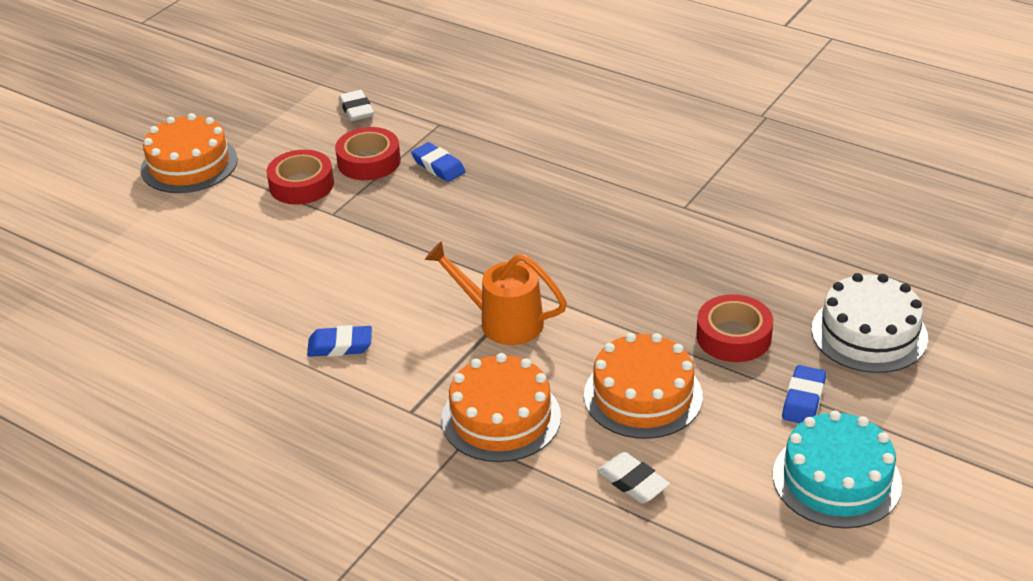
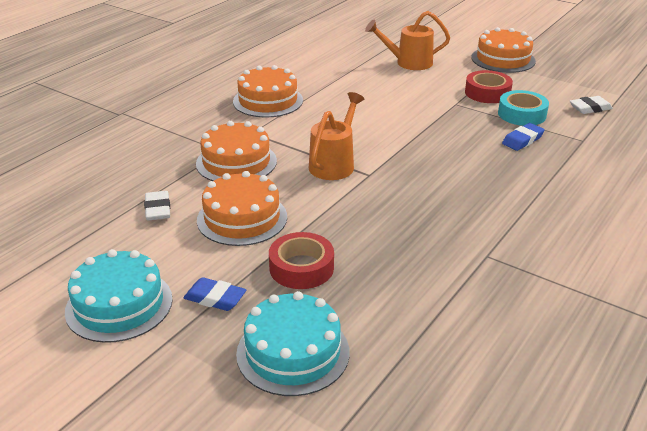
camera: 90 degrees right, 5 degrees down
(182, 255) = (408, 63): none -> orange watering can
(301, 403) = (268, 101): none -> orange cake
(340, 346) = (317, 110): blue eraser -> none
(369, 161) = (522, 114): red tape -> turquoise tape
(633, 482) = (158, 209): white eraser -> white eraser turned 60 degrees counterclockwise
(869, 333) = (293, 352): white cake -> turquoise cake

